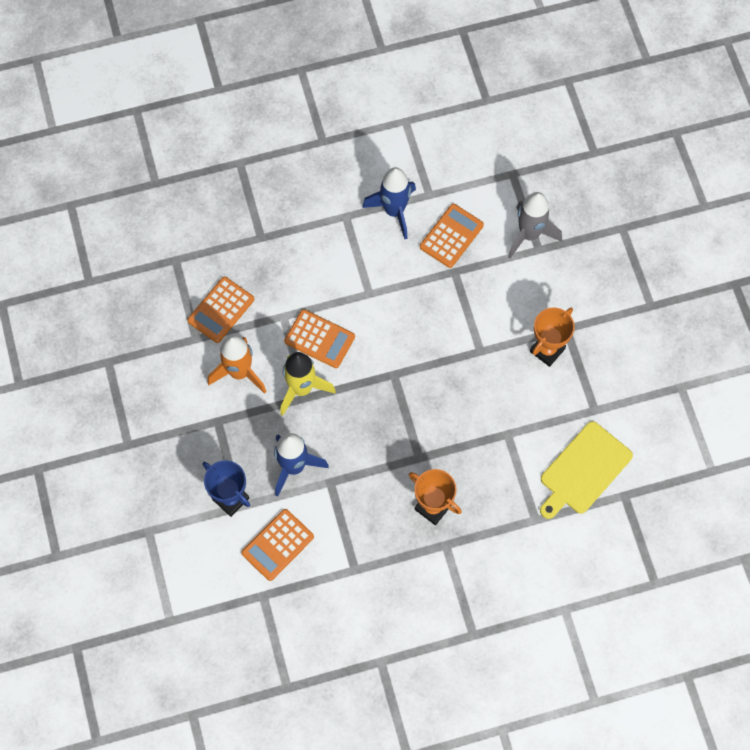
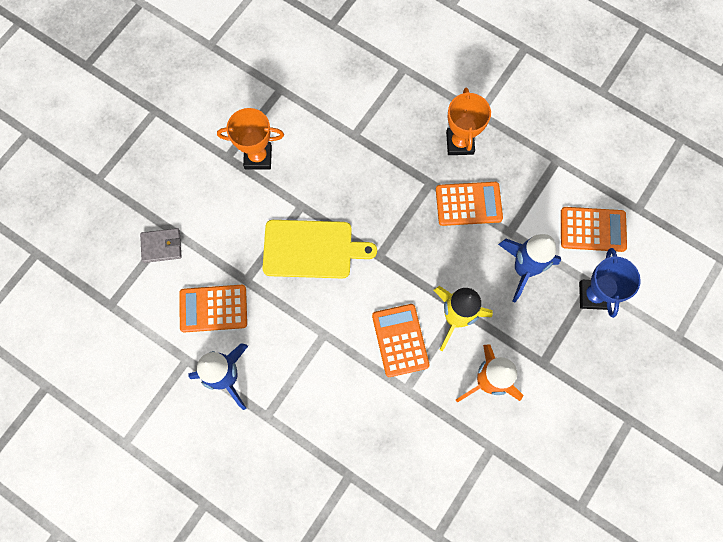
camera: 130 degrees left, 5 degrees up
(221, 310) = (447, 449): orange calculator -> orange calculator (468, 204)
(529, 235) = (161, 246): grey rocket -> grey wallet
(583, 470) = (336, 63): yellow cutting board -> yellow cutting board (312, 249)

